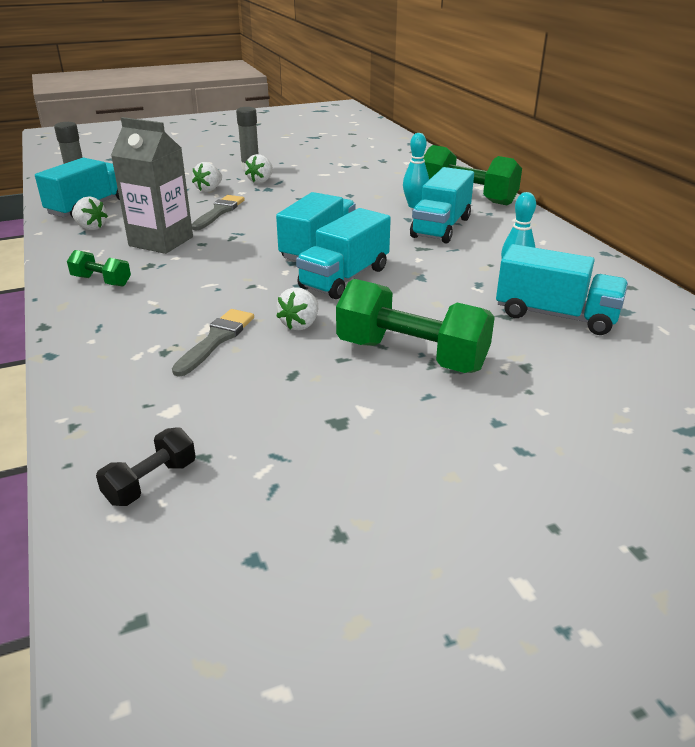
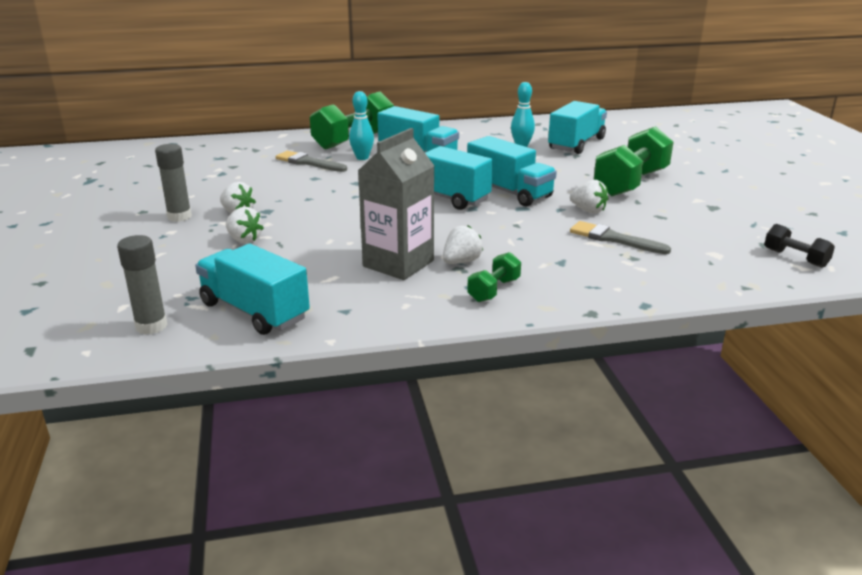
camera: 80 degrees left, 5 degrees down
(90, 227) = (333, 306): white strawberry -> white strawberry (461, 262)
(219, 212) = (325, 235): grey brush -> grey brush (308, 162)

